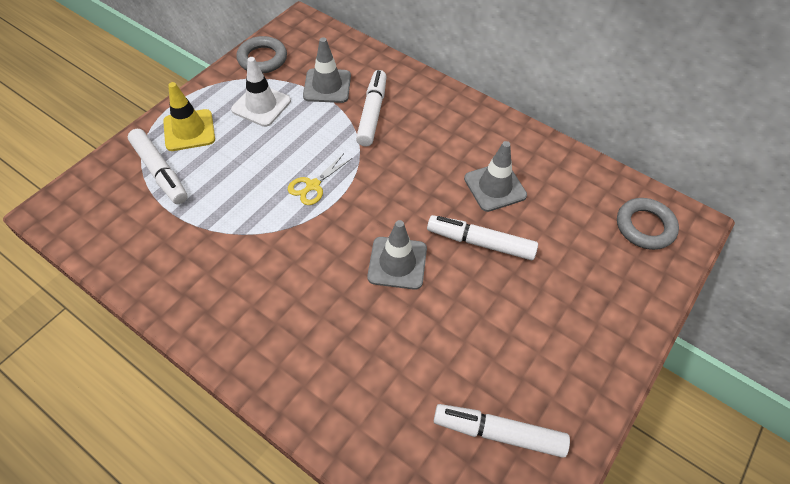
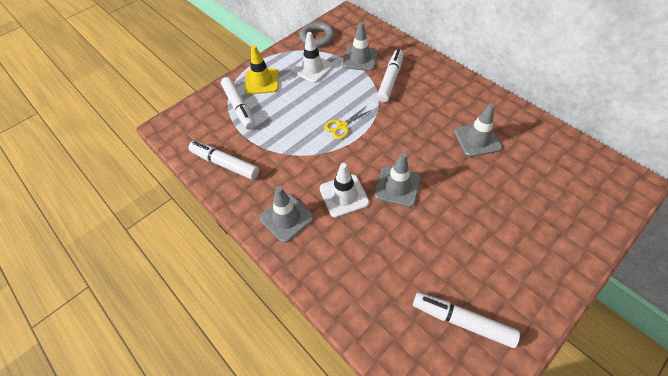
camera: 15 degrees right, 0 degrees up
(249, 326) = (286, 218): none -> grey traffic cone
(326, 284) = (344, 195): none -> white traffic cone
(480, 243) = (461, 179): white marker -> white marker (225, 164)
(645, 227) = (596, 181): grey ring -> none

